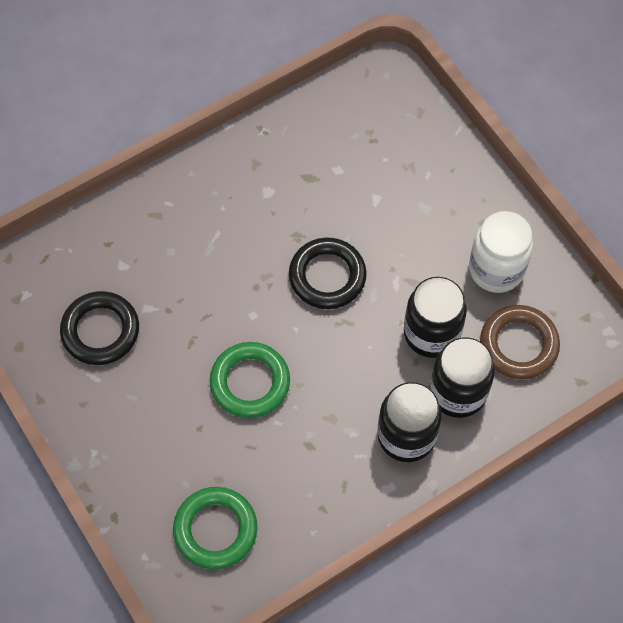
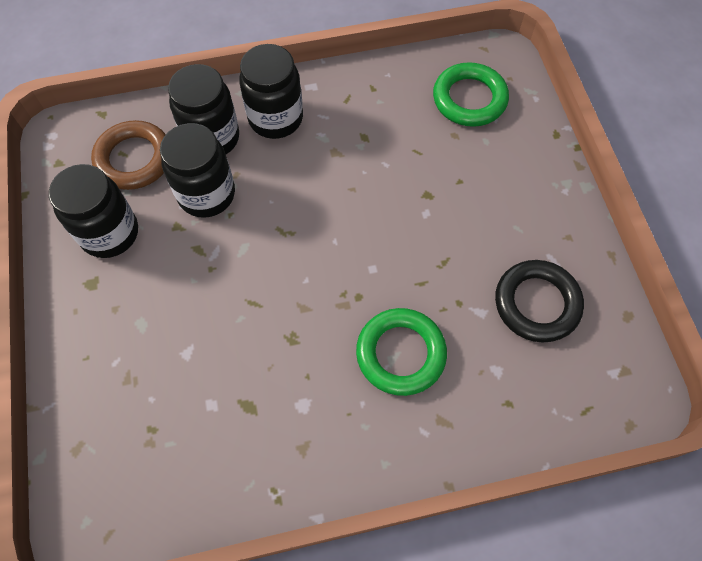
camera: 160 degrees left, 0 degrees up
(250, 382) = (398, 205): green ring -> green ring (400, 354)
(327, 276) = (280, 282): black ring -> none
(496, 269) = (110, 233): white jar -> black jar

